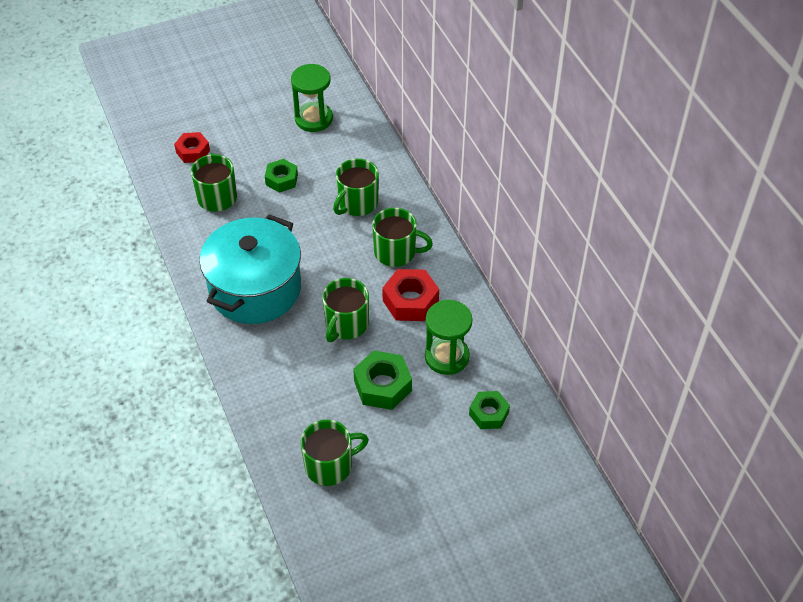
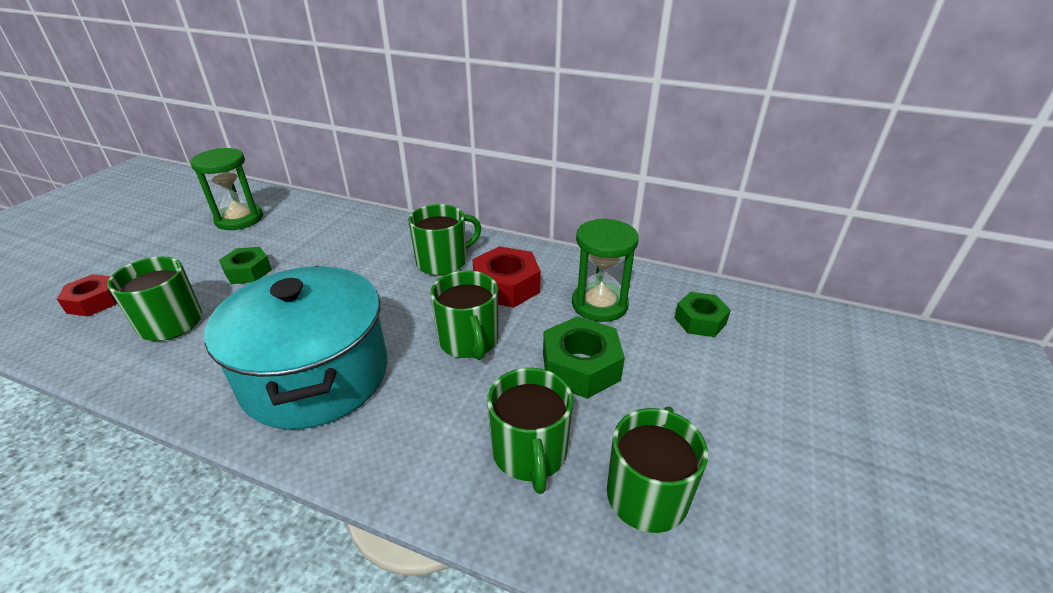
camera: 45 degrees left, 15 degrees down
(357, 203) = (358, 250): green mug -> green mug (530, 453)

